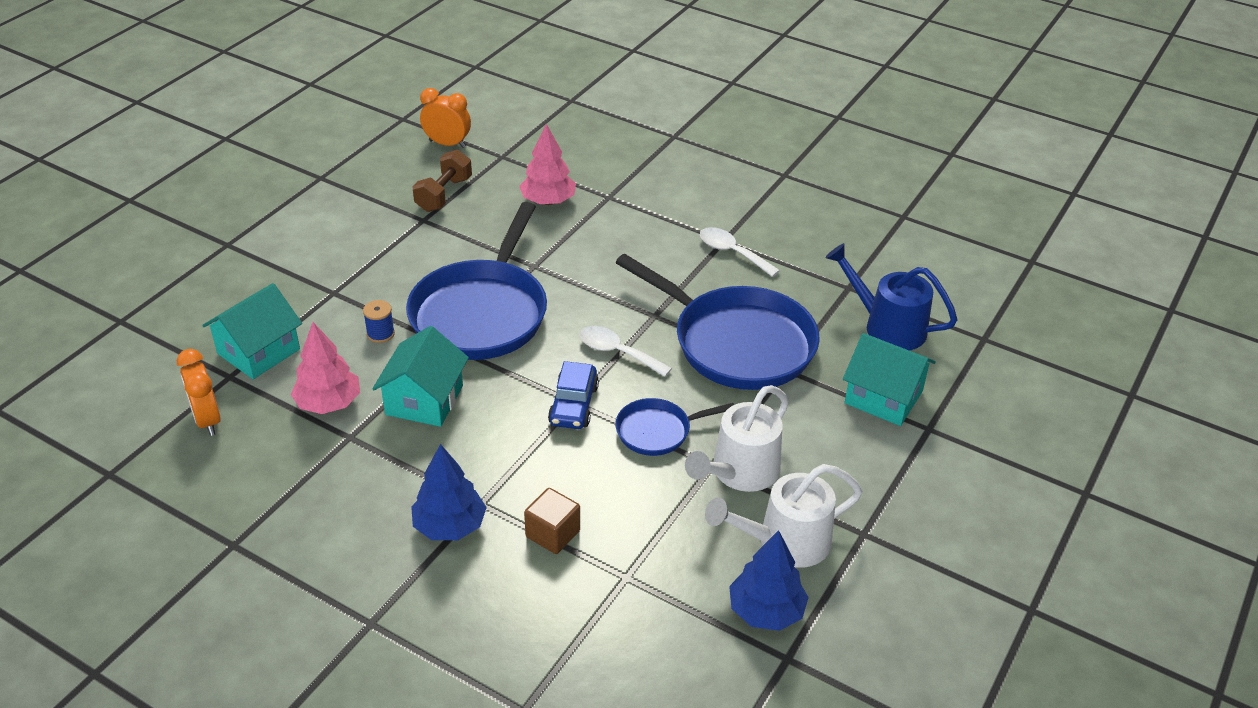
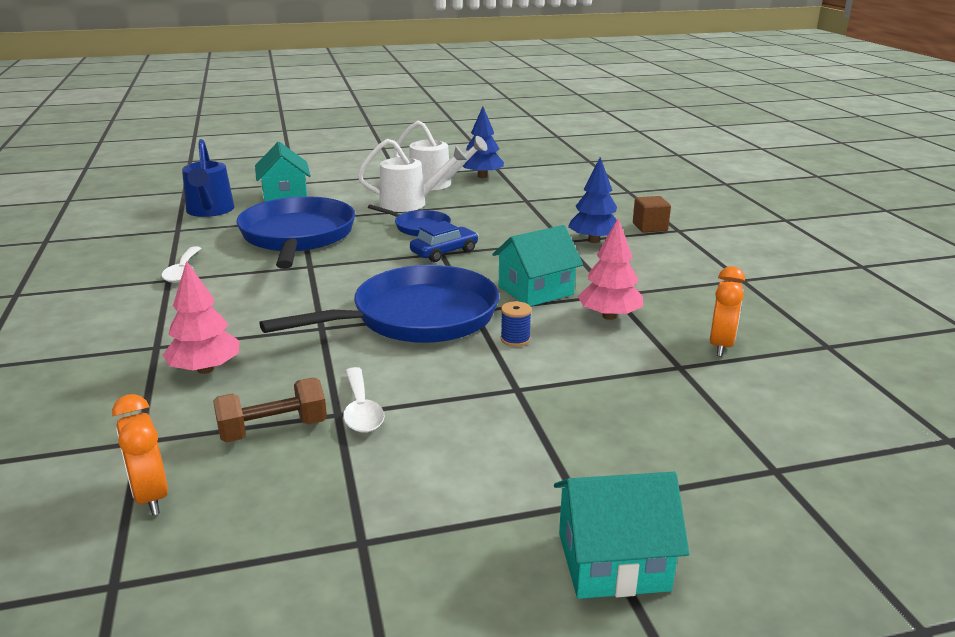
camera: 135 degrees left, 15 degrees down
(258, 351) = (637, 373): turquoise house -> turquoise house (613, 561)
(553, 534) = (540, 220): brown cube -> brown cube (650, 227)
(617, 352) = (371, 261): white spoon -> white spoon (361, 410)

